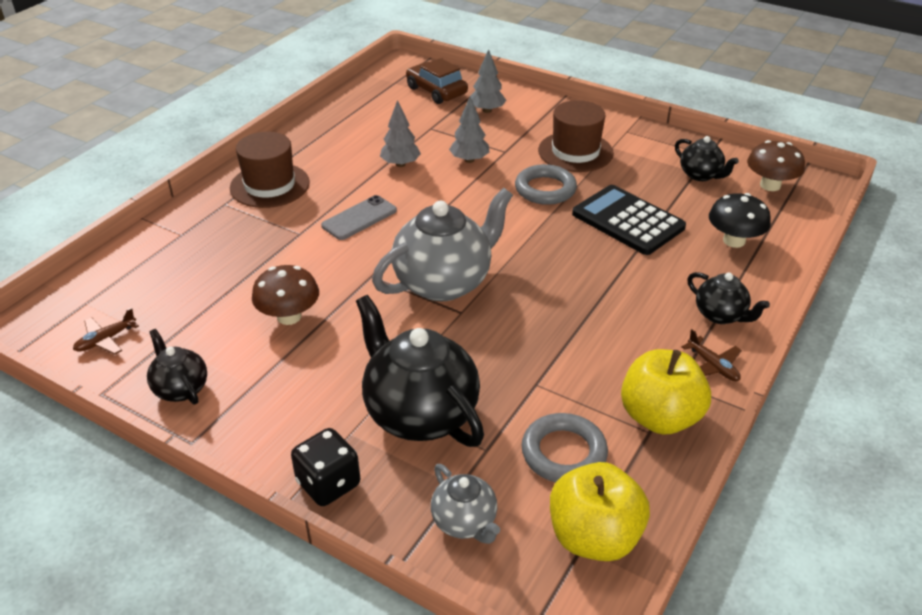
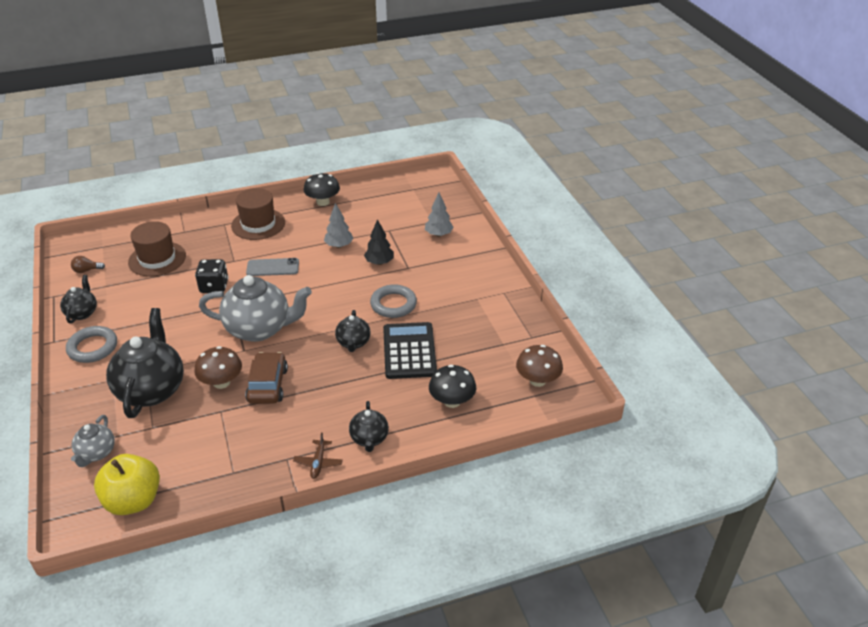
camera: 40 degrees right, 0 degrees up
(106, 340) = (87, 270): brown plane -> brown light bulb
(289, 316) = (168, 304): brown mushroom -> brown mushroom (221, 382)
(313, 133) = (323, 202): none -> black mushroom
(328, 483) = (74, 396): black dice -> black dice (214, 287)
(436, 91) = (428, 206): brown car -> brown car (267, 385)
(469, 160) = (379, 262): grey tree -> black tree
(563, 453) = (180, 453): grey ring -> grey ring (93, 347)
(575, 152) = (449, 290): brown hat -> brown hat (157, 259)
(659, 417) = (249, 469): yellow apple -> none
(700, 175) = (502, 348): black teapot -> black teapot (353, 343)

